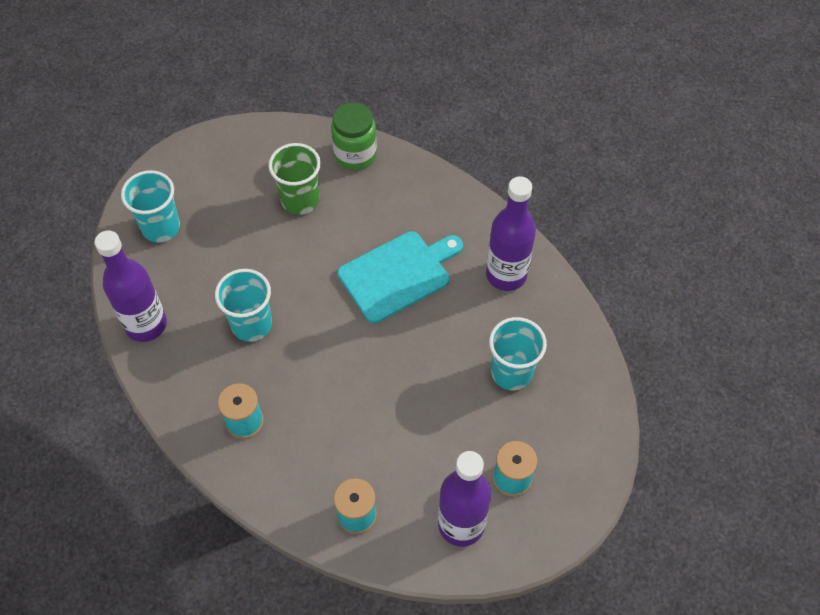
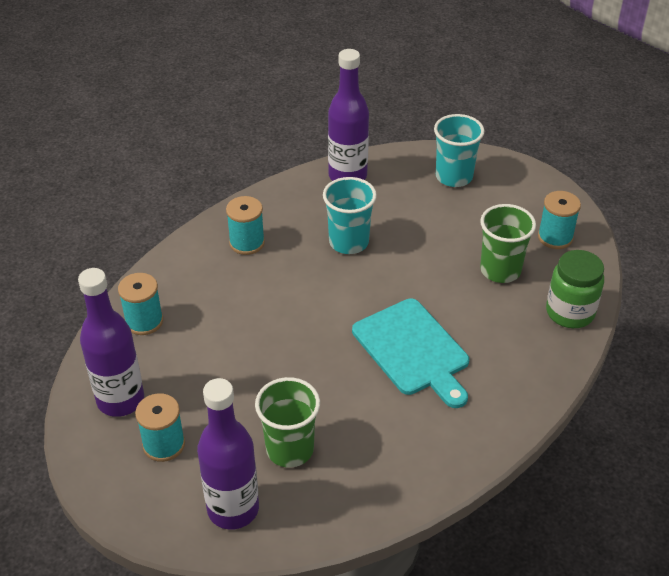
camera: 90 degrees right, 15 degrees down
(259, 154) = (555, 237): none -> turquoise spool
(506, 275) = (419, 449): purple bottle -> purple bottle (233, 509)
(511, 372) = (290, 449): turquoise cup -> green cup

